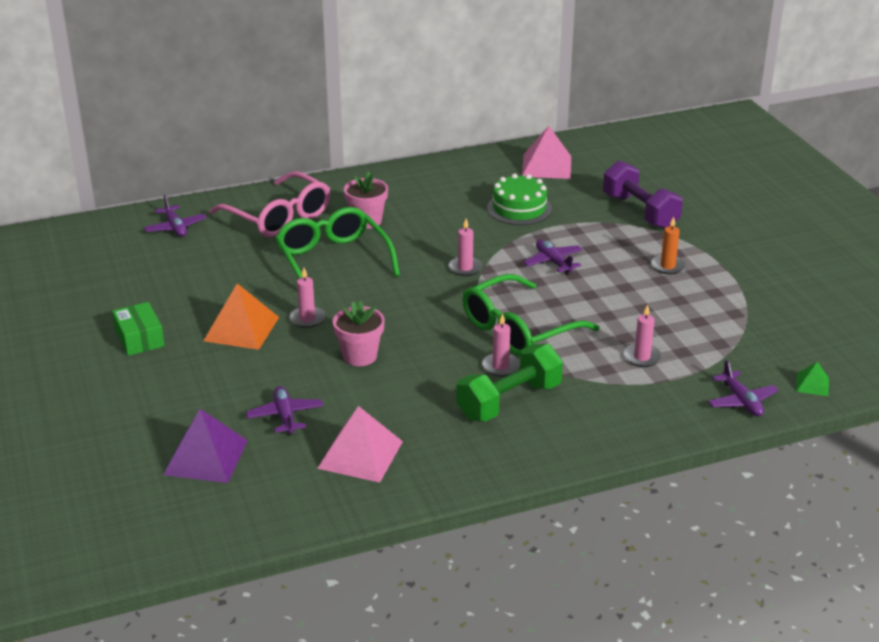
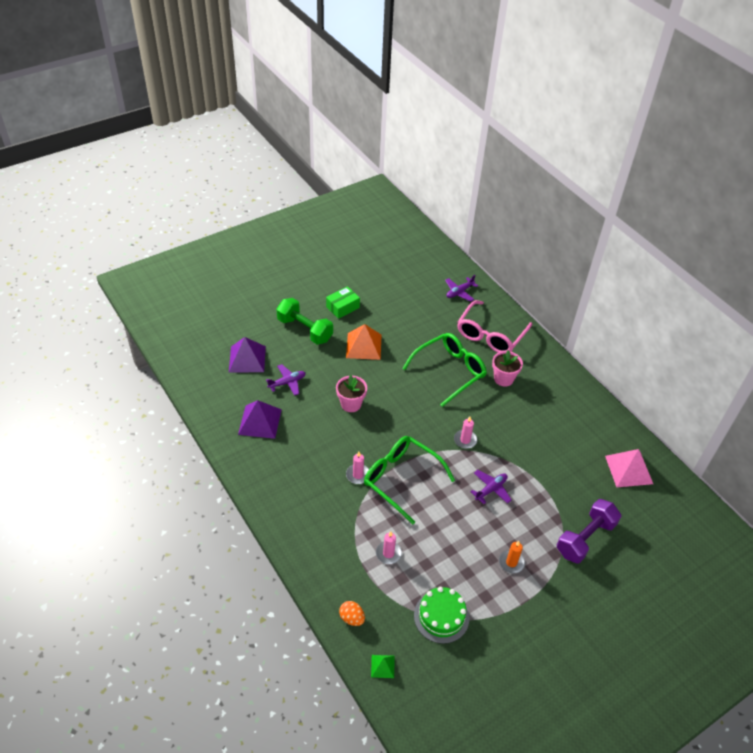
camera: 75 degrees right, 15 degrees up
(307, 319) = (382, 372): pink candle -> none
(360, 454) = (260, 421): pink pyramid -> purple pyramid
(509, 401) = (322, 484): green dumbbell -> green dumbbell (305, 330)
(519, 208) = (556, 460): green cake -> green cake (441, 616)
(741, 401) = (352, 618): purple plane -> orange egg

